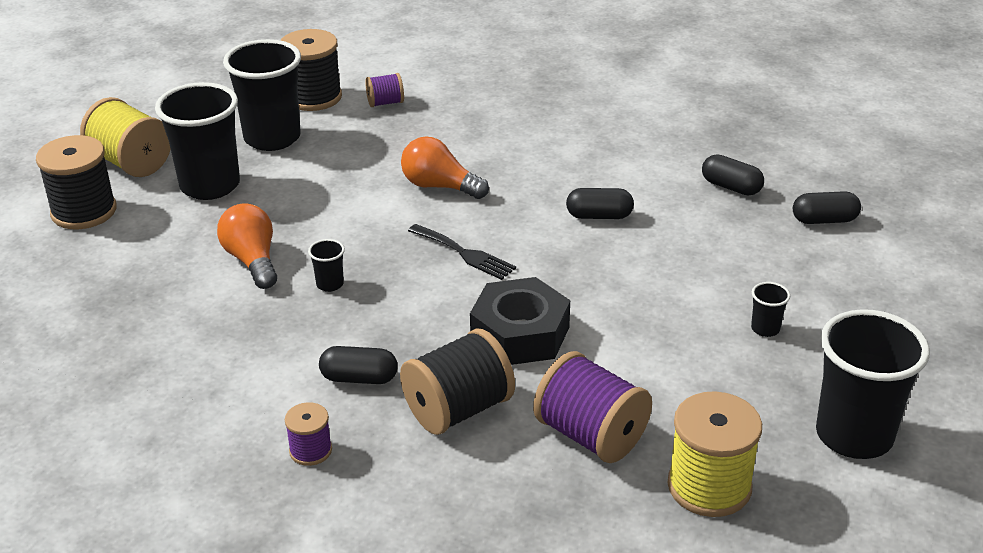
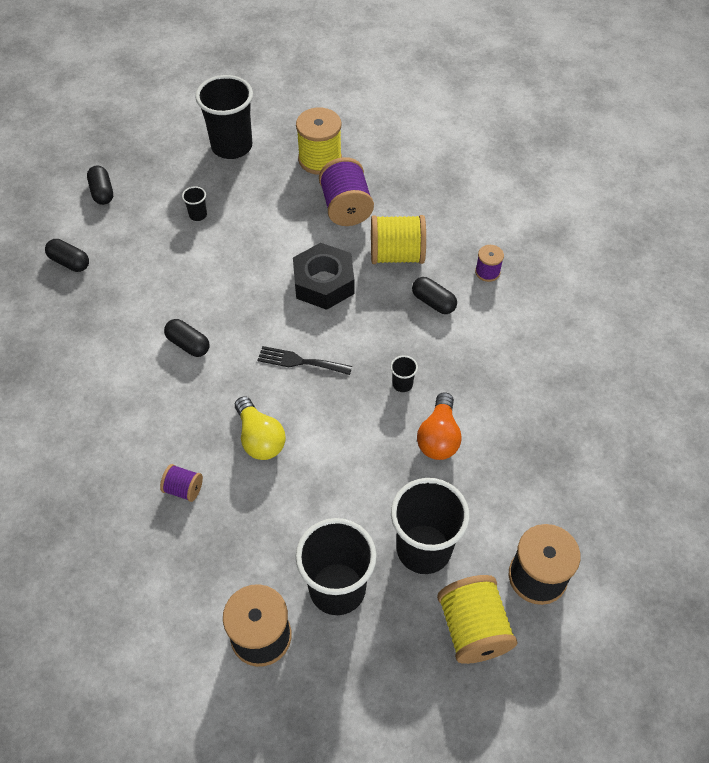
camera: 145 degrees left, 20 degrees up
(385, 103) = (209, 582): purple spool -> purple spool (183, 489)
(439, 186) = (260, 438): orange light bulb -> yellow light bulb
(458, 410) = (397, 255): black spool -> yellow spool
(464, 253) = (300, 361): black fork -> black fork turned 60 degrees counterclockwise
(731, 187) = (82, 320): black capsule -> black capsule (102, 192)

